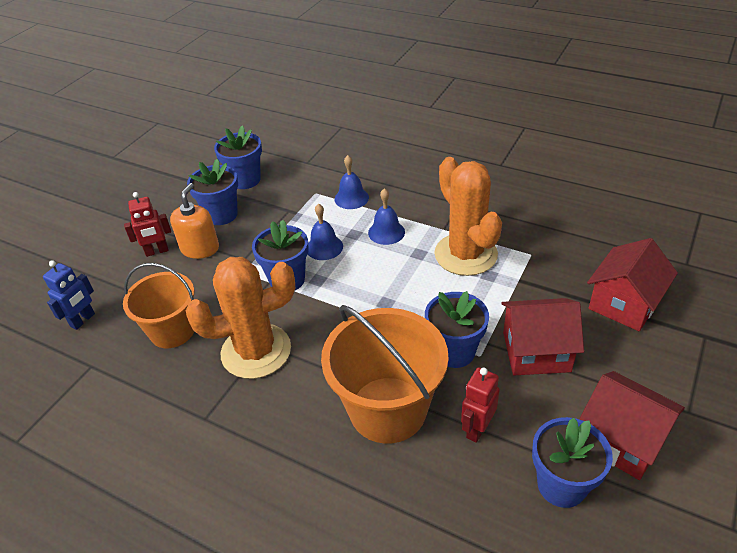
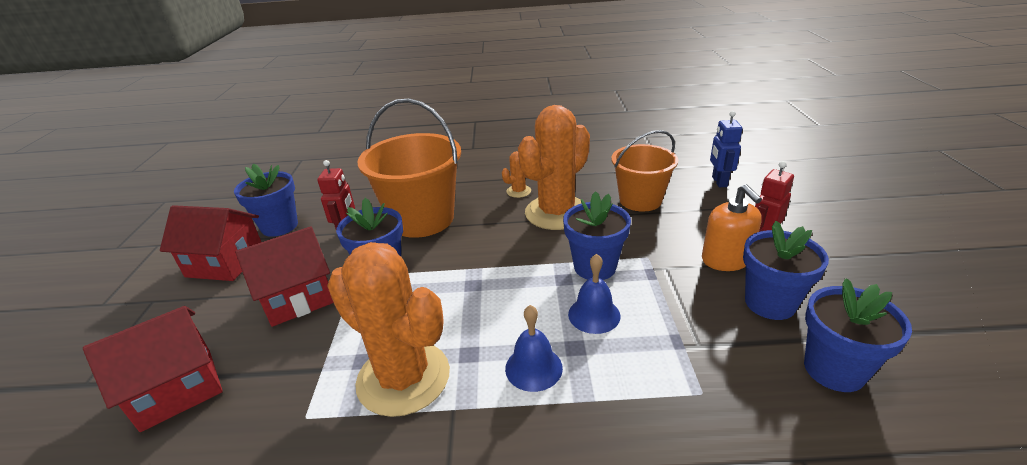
camera: 150 degrees right, 10 degrees down
(259, 405) = (518, 191): none -> orange cactus
(351, 198) = (637, 408): blue bell -> none
(624, 303) = (177, 388): red house -> red house turned 45 degrees clockwise

